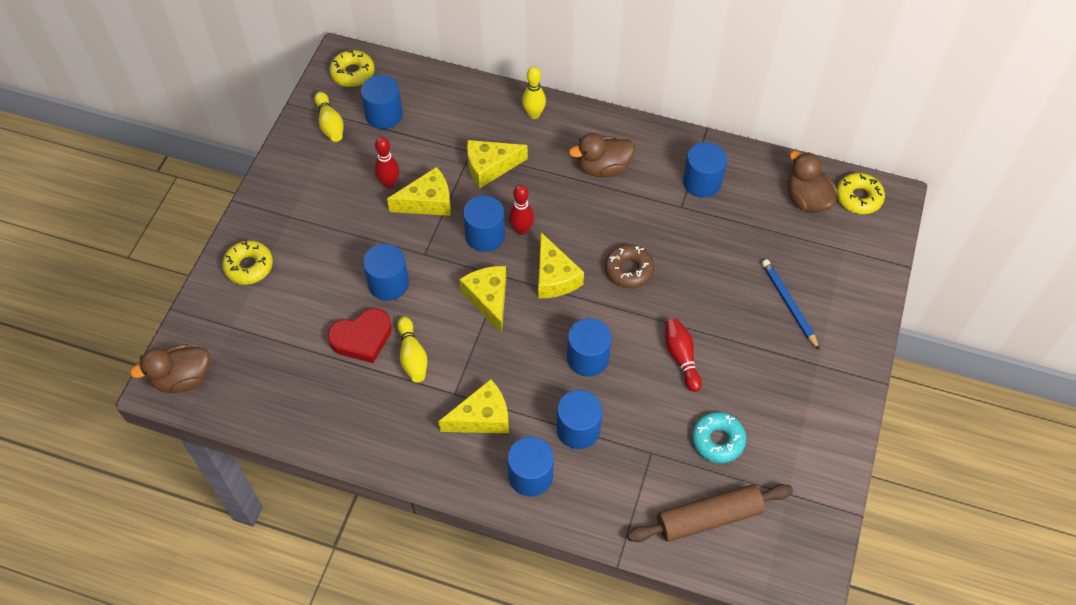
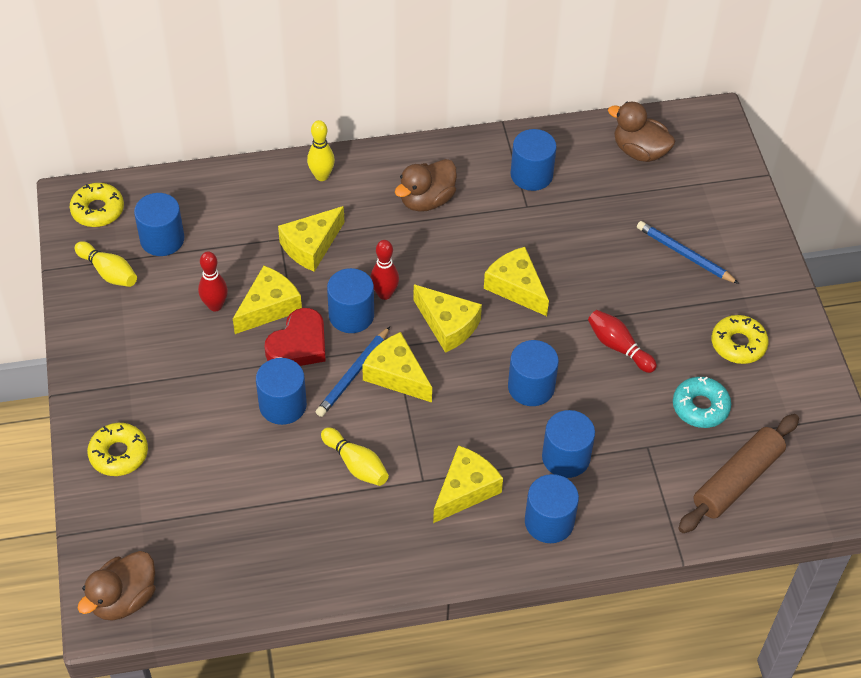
camera: 30 degrees left, 5 degrees down
(362, 338) = (292, 470): red heart -> red heart (298, 344)
(456, 283) = (353, 374): none -> blue pencil
(629, 270) = (516, 287): brown donut -> yellow cheese
(858, 198) = (684, 130): yellow donut -> yellow donut (738, 344)

